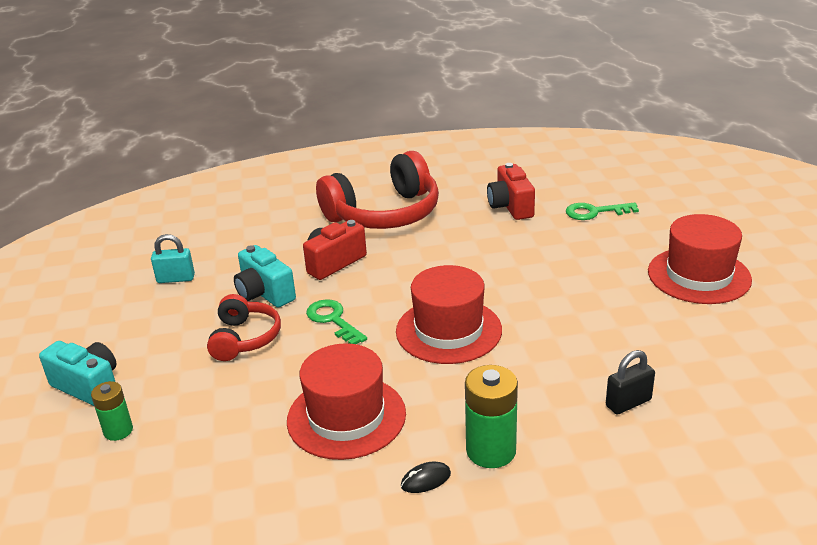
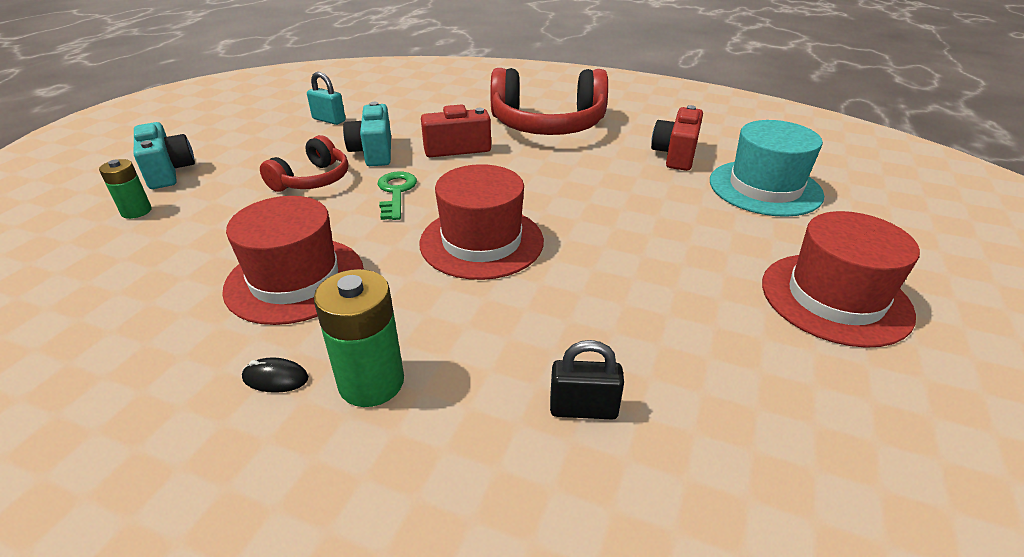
camera: 30 degrees right, 5 degrees up
(594, 212) = (765, 188): green key -> turquoise hat

